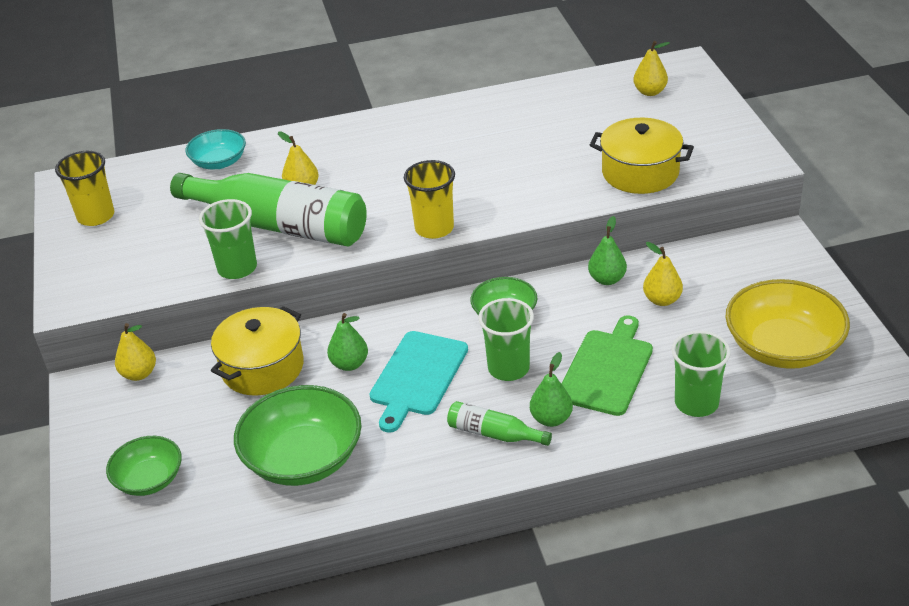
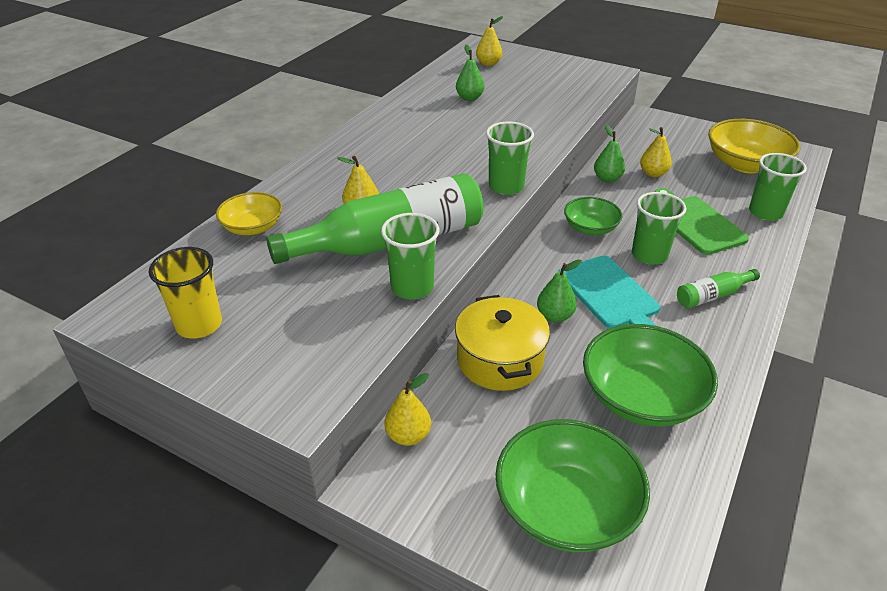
camera: 50 degrees left, 0 degrees up
(149, 479) = (566, 507): green bowl -> green bowl, size x1.70
(219, 162) = (253, 227): turquoise bowl -> yellow bowl
(434, 228) = (506, 186): yellow cup -> green cup
(551, 419) = (722, 267): green pear -> green pear (469, 98)
(640, 172) = (564, 102): yellow pot -> none

